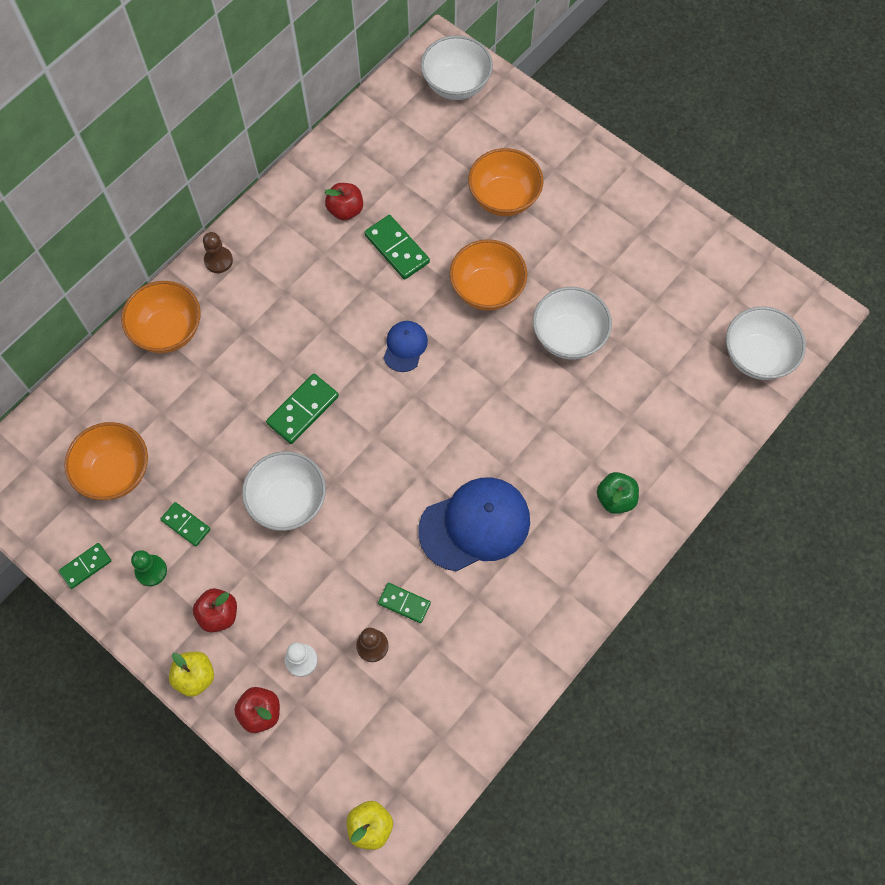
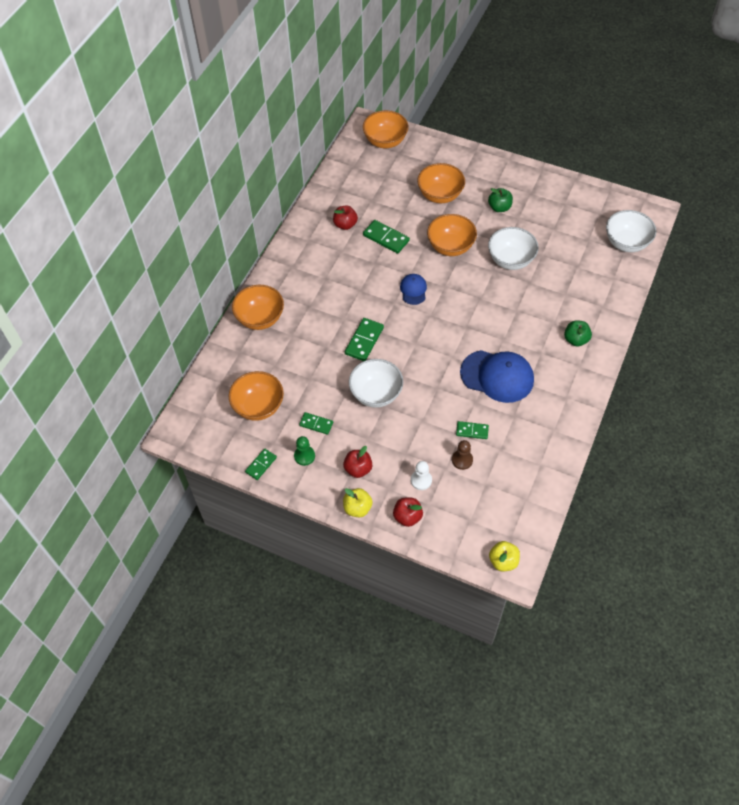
camera: 15 degrees left, 10 degrees down
(218, 260) = (276, 271): brown pawn -> none
(456, 85) = (385, 141): white bowl -> orange bowl
(475, 525) = (497, 376): blue cap -> blue cap turned 60 degrees clockwise
(585, 243) = (499, 207): none -> green apple

